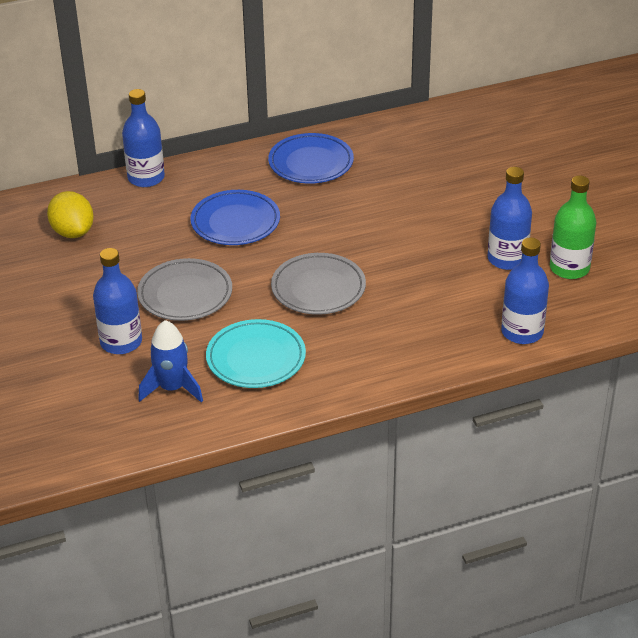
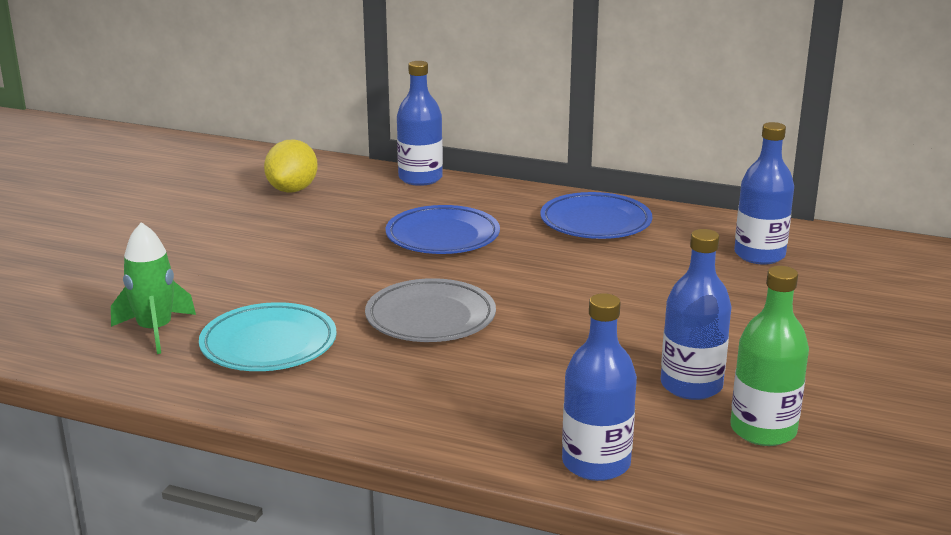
camera: 40 degrees right, 15 degrees down
(121, 342) = (182, 277): blue bottle -> blue bottle (759, 255)
(172, 388) = (155, 330): blue rocket -> green rocket
(185, 294) = (300, 268): grey plate -> none

